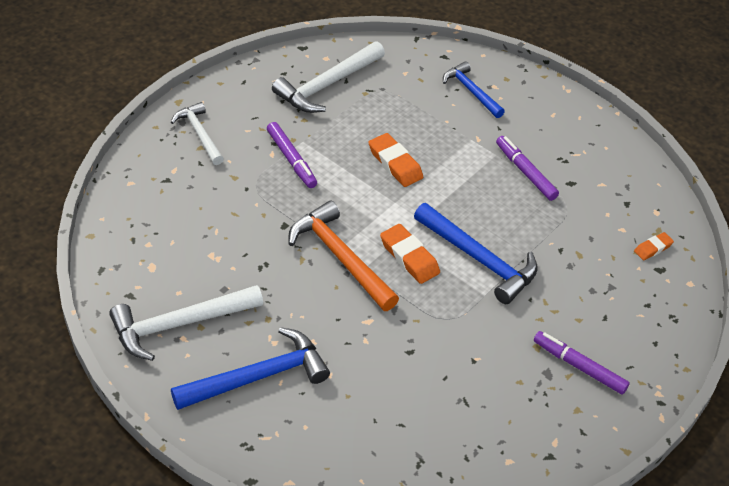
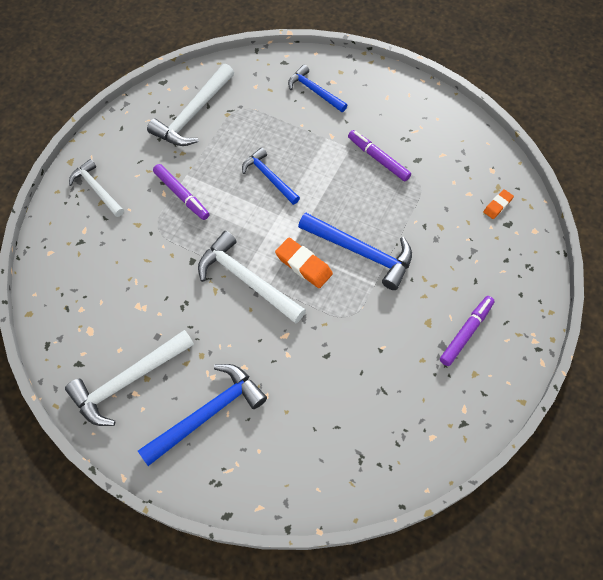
camera: 10 degrees left, 15 degrees up
(340, 257) = (247, 280): orange hammer -> white hammer
(395, 163) = (269, 177): orange eraser -> blue hammer
(579, 366) = (466, 333): purple marker -> purple marker turned 105 degrees clockwise

